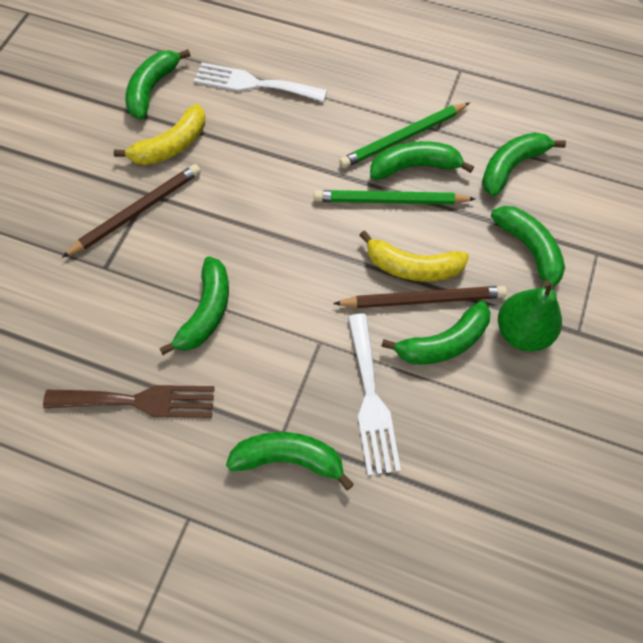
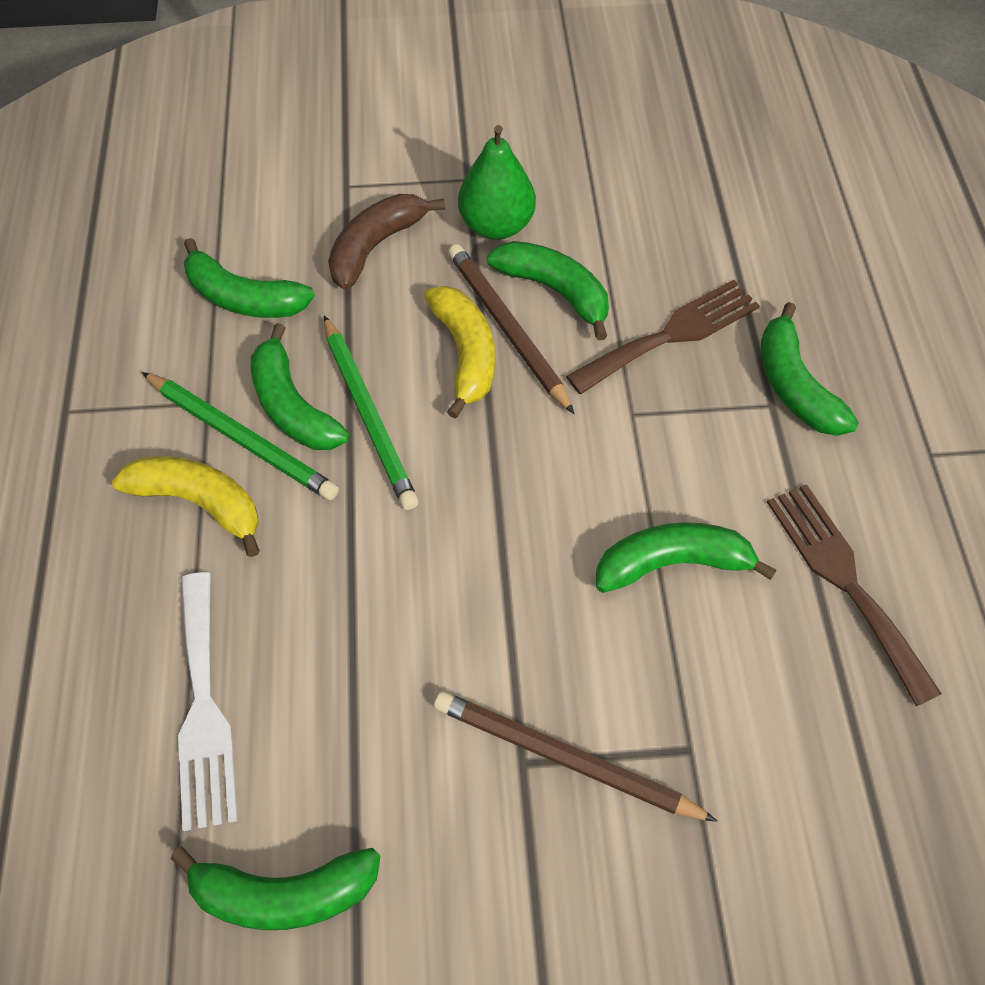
camera: 115 degrees left, 5 degrees down
(171, 146) = (405, 778): yellow banana -> yellow banana (199, 503)
(371, 399) = (671, 335): white fork -> brown fork
(529, 250) = (375, 246): green banana -> brown banana

